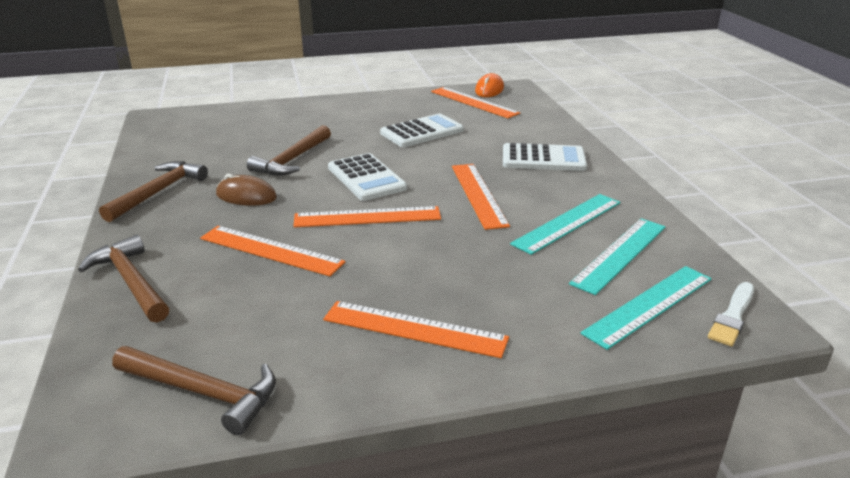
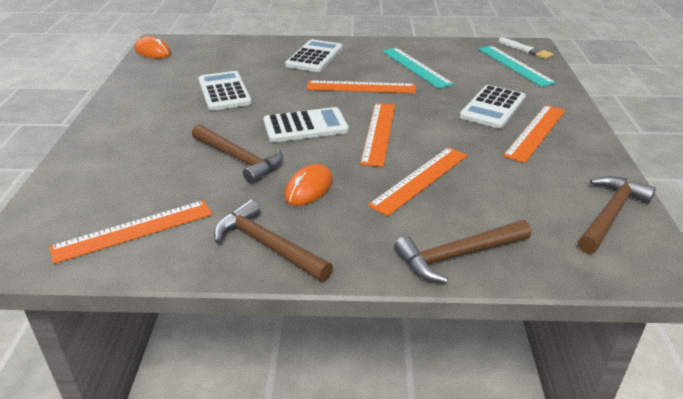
camera: 75 degrees left, 5 degrees up
(246, 196) = (309, 188): brown mouse -> orange mouse
(474, 102) = (176, 62): orange ruler -> orange ruler (133, 230)
(475, 290) = (493, 107): none -> white calculator
(619, 254) = (459, 61): turquoise ruler -> none

